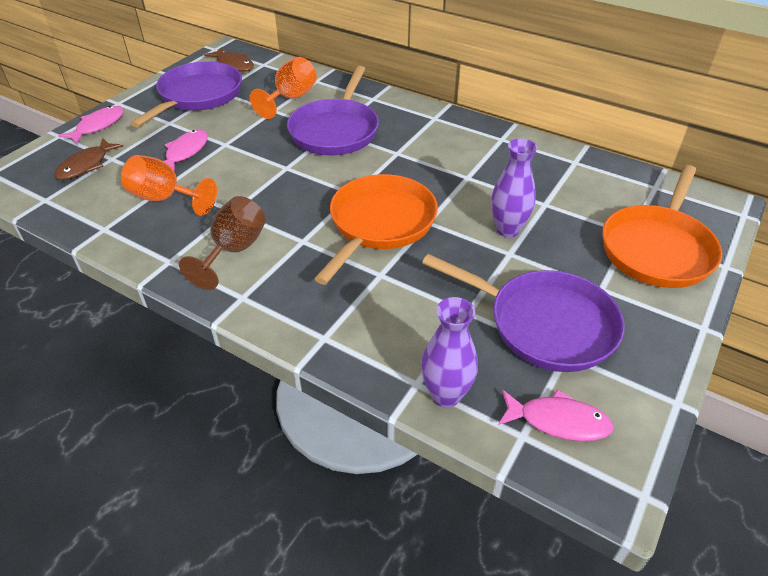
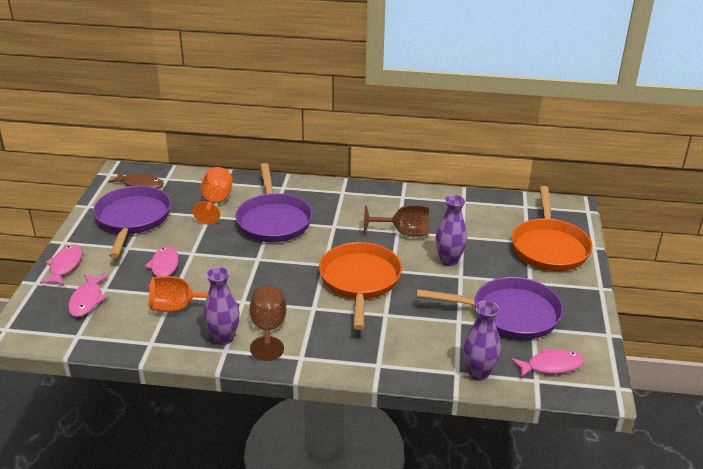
camera: 25 degrees left, 10 degrees down
(86, 165) = (87, 300): brown fish -> pink fish
(179, 246) = (223, 338): none -> purple vase
(474, 181) = (404, 232): none -> brown goblet

